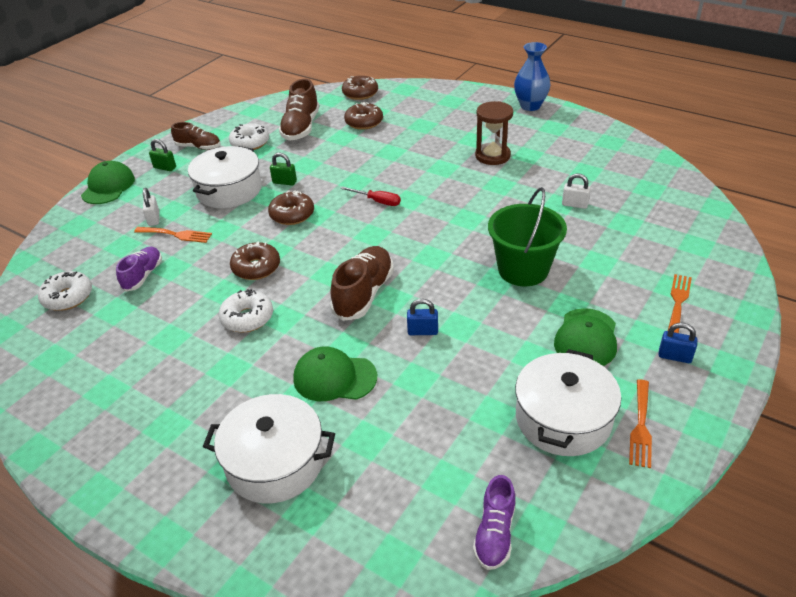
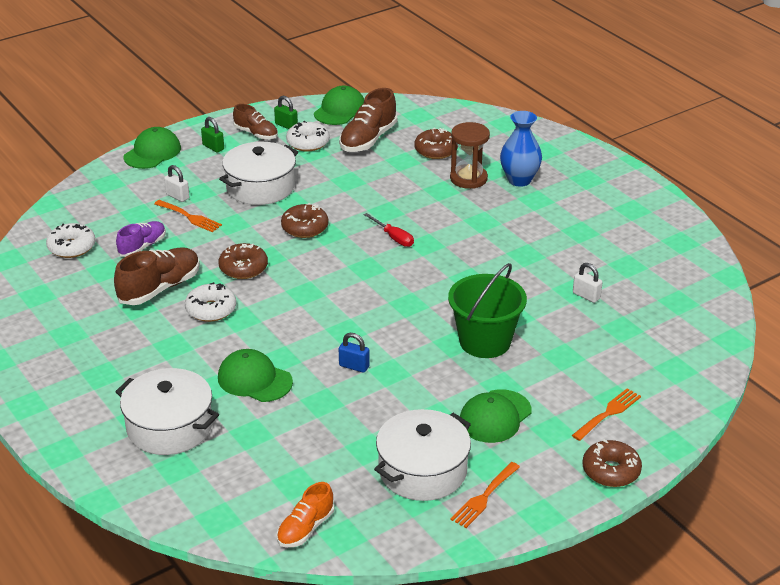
camera: 20 degrees right, 5 degrees down
(154, 219) = (177, 196): white padlock -> white padlock turned 60 degrees counterclockwise
(261, 111) = (340, 110): none -> green cap
(284, 182) = (317, 193): green padlock -> green padlock (286, 125)
(360, 93) = (454, 116): brown donut -> brown donut (611, 471)
(364, 294) = (324, 319): brown shoe -> brown shoe (160, 288)
(492, 156) = (542, 223): brown hourglass -> brown hourglass (468, 178)
(495, 533) = (305, 528): purple shoe -> orange shoe
(530, 106) = (626, 179): blue vase -> blue vase (519, 180)
(674, 356) = (563, 455): blue padlock -> none

